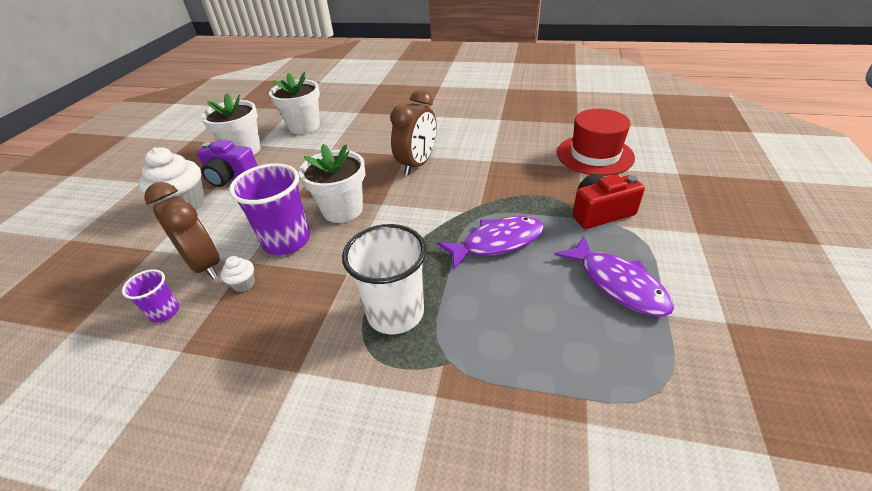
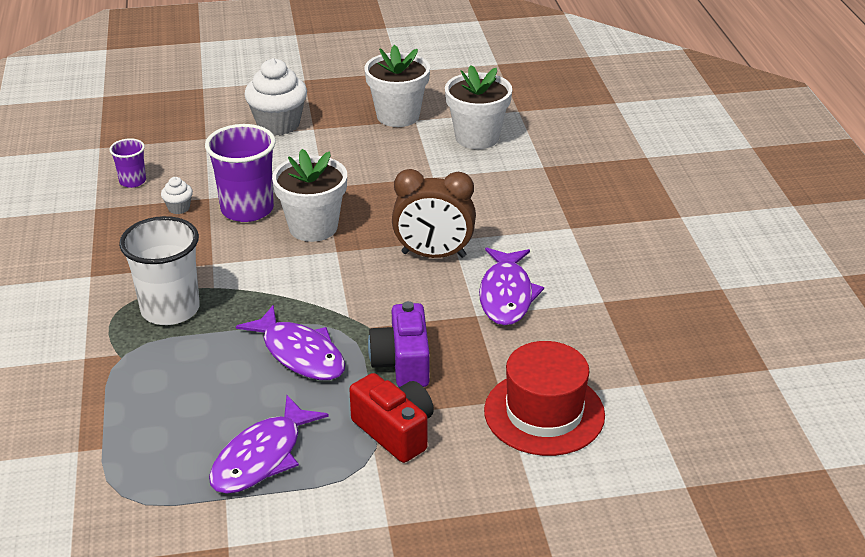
camera: 65 degrees right, 5 degrees down
(205, 265) = (196, 176): brown clock -> none
(231, 177) = (339, 131): purple camera -> purple camera (402, 363)
(477, 147) = (506, 295): none -> purple fish

